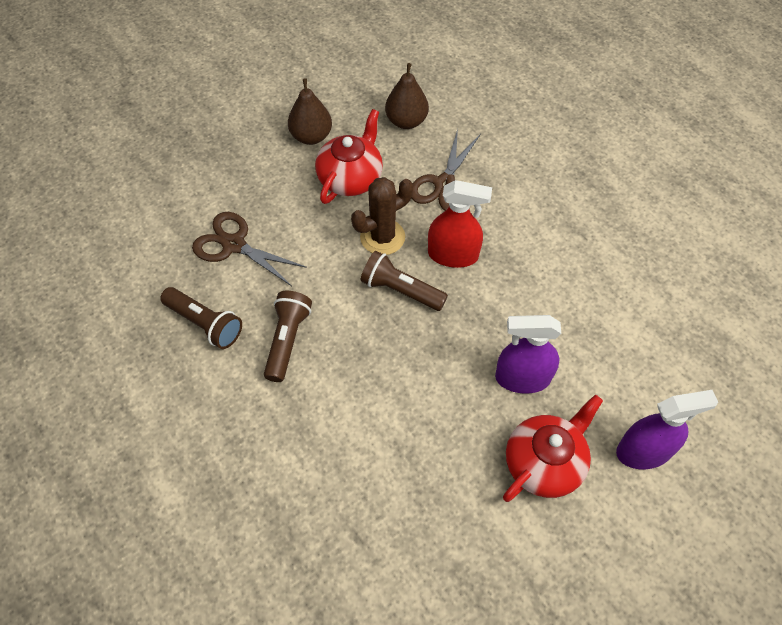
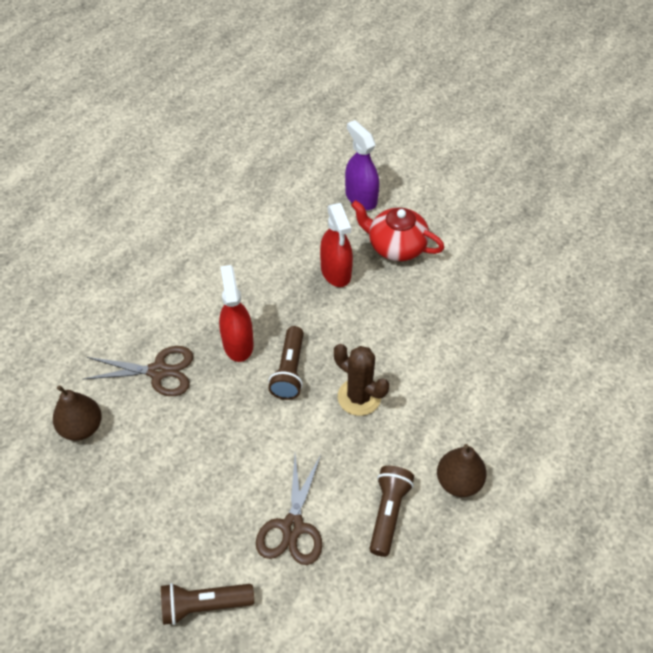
camera: 110 degrees left, 5 degrees down
(287, 340) = (374, 439): brown flashlight -> brown flashlight (203, 605)
(311, 136) = (126, 510): brown pear -> brown pear (458, 482)
(350, 178) = (174, 452): red teapot -> none
(382, 237) = (237, 402): brown cactus -> brown cactus (359, 397)
(522, 378) = (336, 272): purple spray bottle -> red spray bottle

